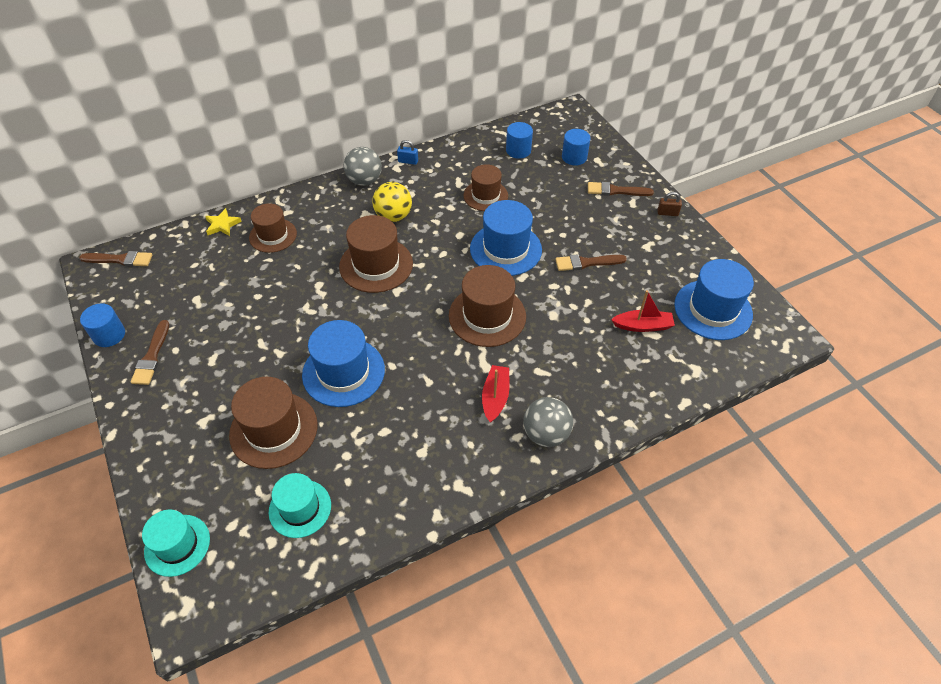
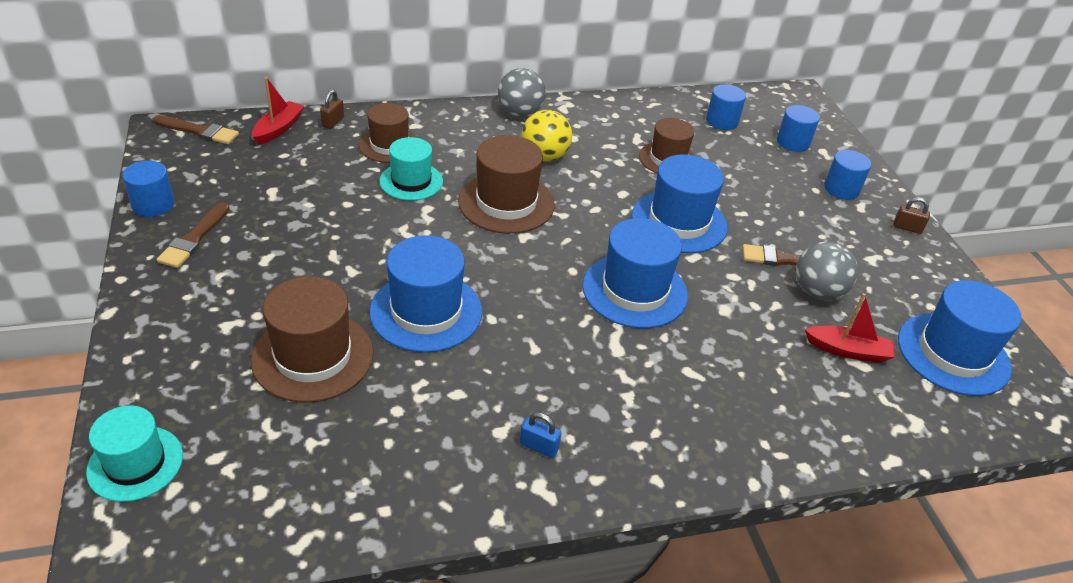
camera: 10 degrees right, 10 degrees down
(222, 225) = (333, 122): yellow star -> brown padlock
(300, 508) = (313, 460): turquoise hat -> turquoise hat (411, 181)
(408, 161) = (579, 105): blue padlock -> blue padlock (539, 446)
(487, 316) = (634, 290): brown hat -> blue hat
(495, 397) = (620, 389): red boat -> red boat (278, 129)
(546, 434) = (680, 452): grey ball -> grey ball (817, 292)
(616, 191) = (841, 189): brown brush -> blue cylinder

